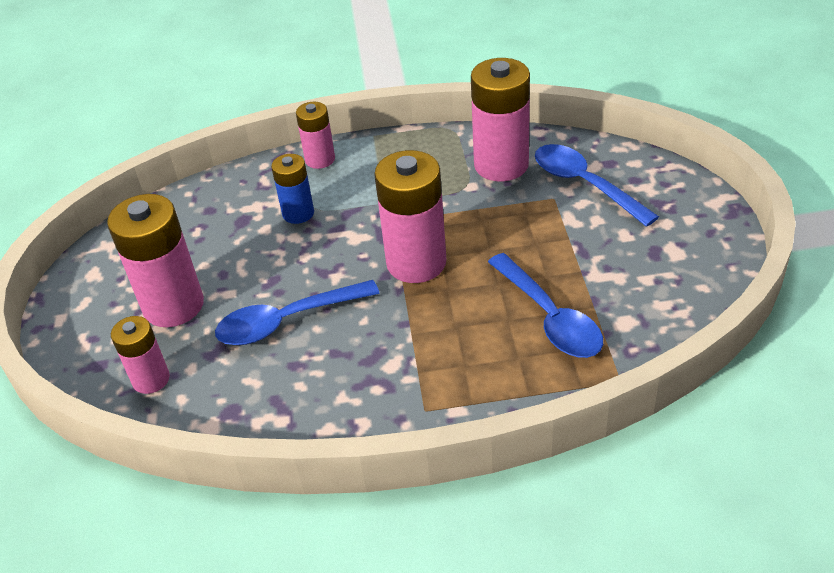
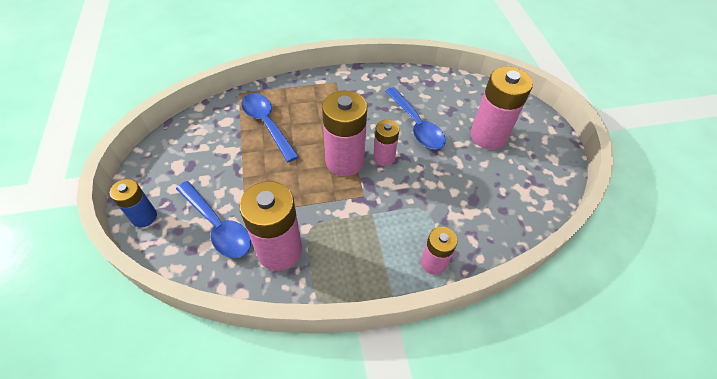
camera: 170 degrees right, 10 degrees up
(151, 379) = (477, 97): pink battery -> pink battery (384, 157)
(287, 321) = (416, 125): blue spoon -> blue spoon turned 90 degrees clockwise
(298, 213) = (434, 204): blue battery -> blue battery (144, 217)

